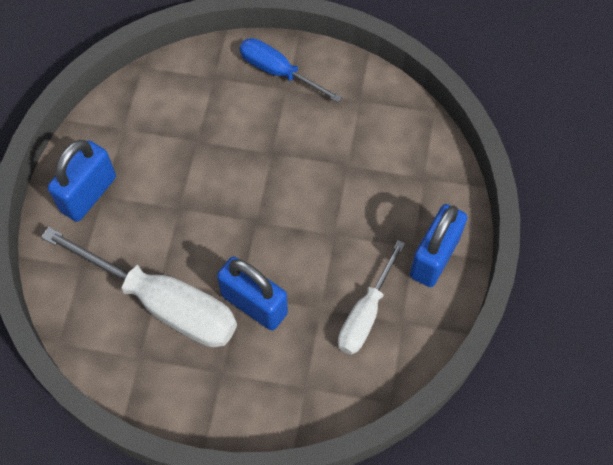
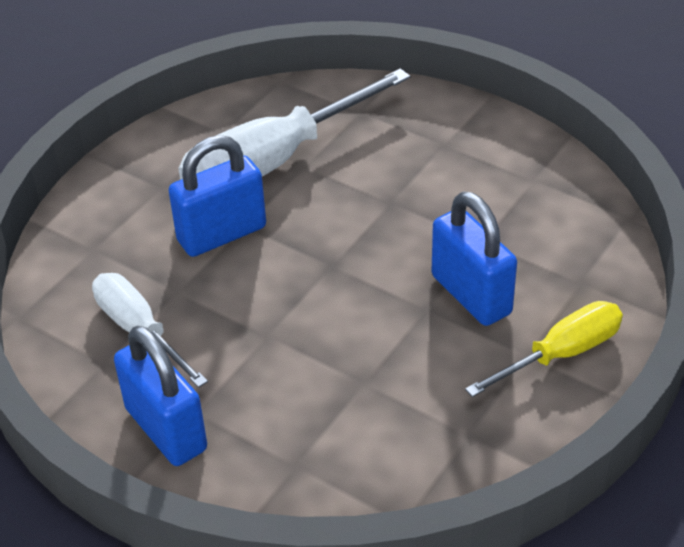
camera: 115 degrees right, 20 degrees down
(88, 194) = (451, 134): blue padlock -> blue padlock (471, 295)
(278, 72) = (561, 354): blue screwdriver -> yellow screwdriver

